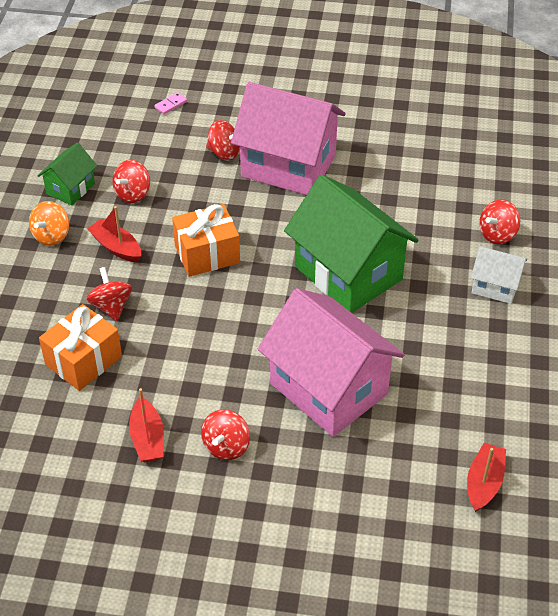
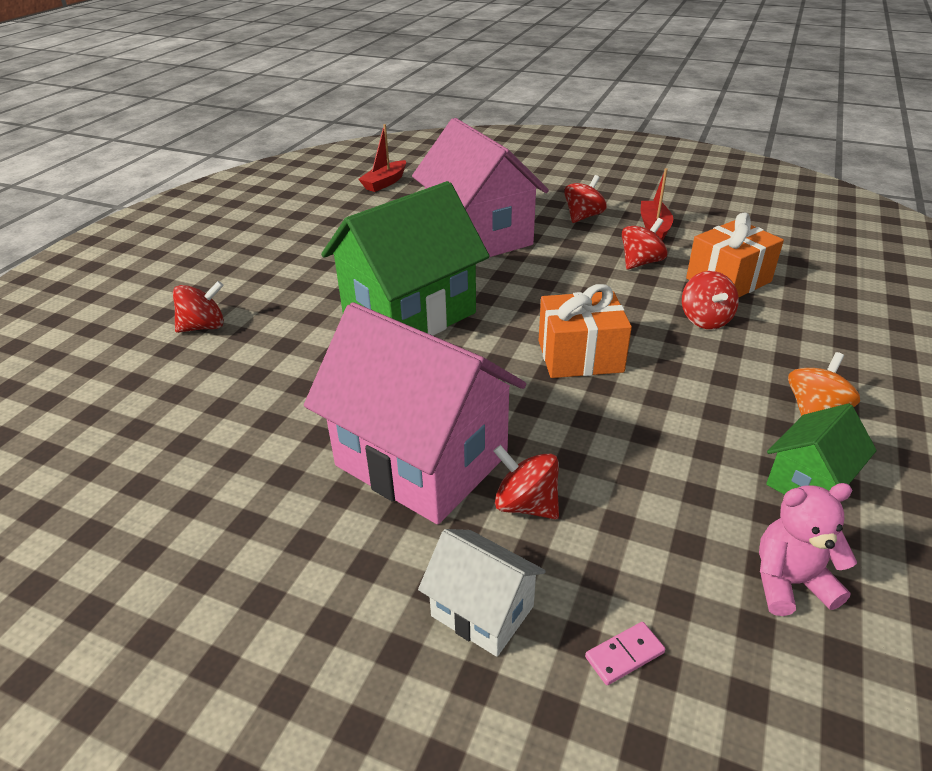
camera: 165 degrees left, 10 degrees down
(95, 140) = (789, 582): none -> pink teddy bear
(116, 247) = (709, 381): red boat -> none
(133, 194) = (693, 455): red spinning top -> red spinning top (641, 262)
(348, 273) = (409, 314): green house -> green house turned 75 degrees clockwise
(495, 286) = (258, 283): white house -> white house (482, 611)

